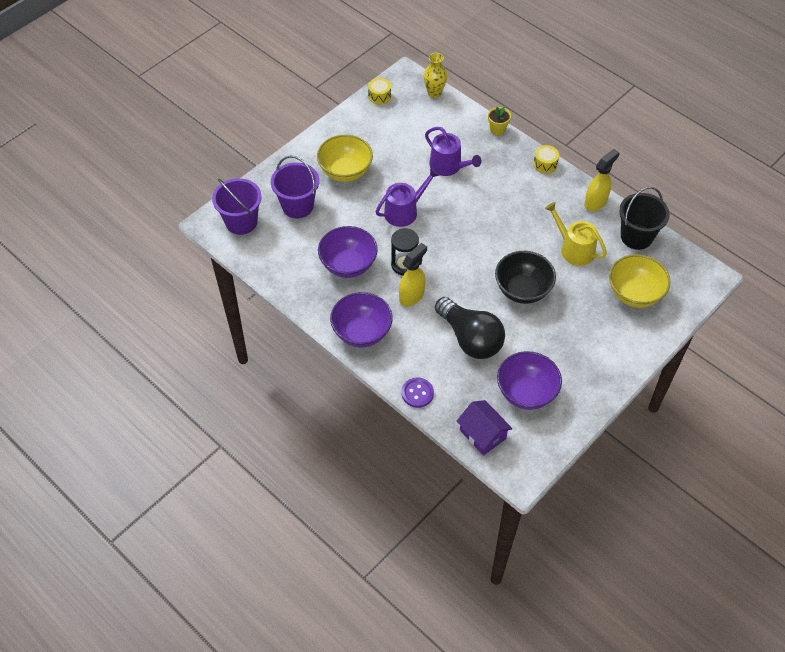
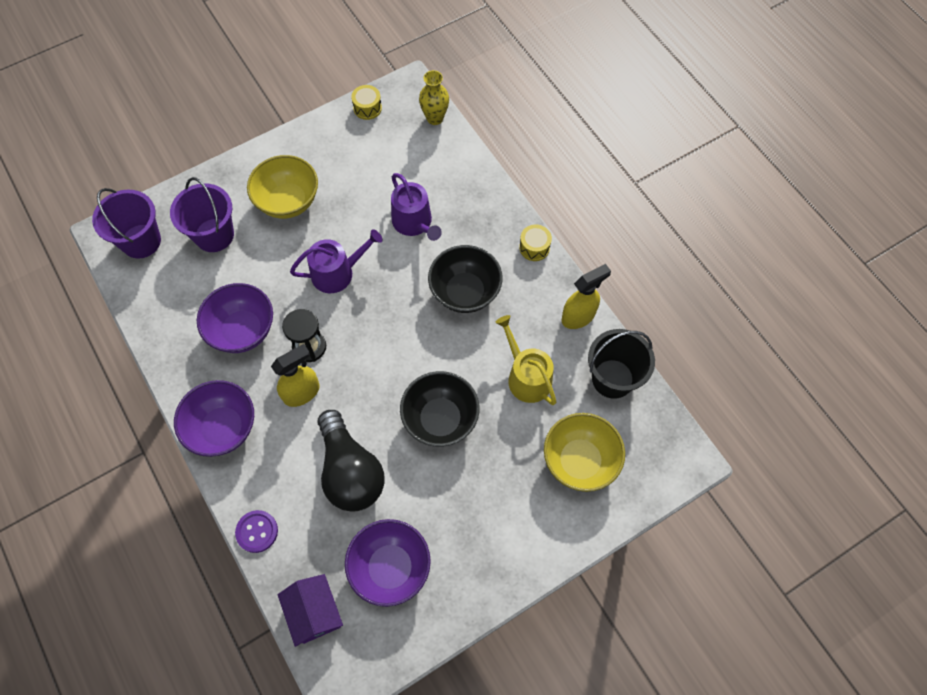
camera: 15 degrees right, 10 degrees up
(497, 130) = (493, 186): yellow flower pot -> none
(506, 204) = (465, 292): none -> black bowl

